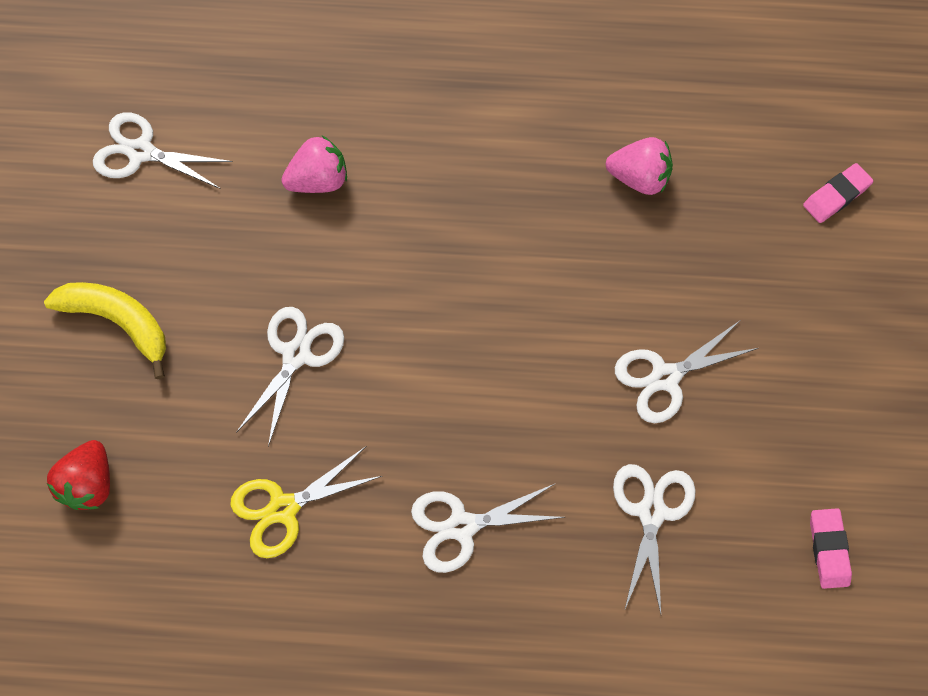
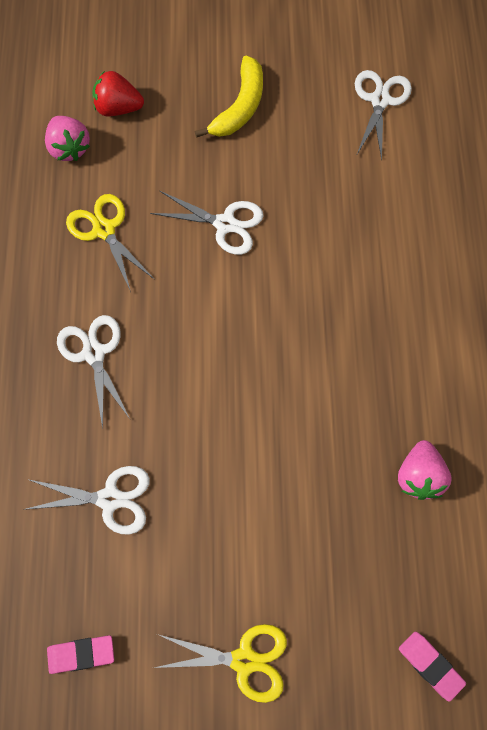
camera: 85 degrees right, 0 degrees up
(318, 180) = (375, 222): pink strawberry -> pink strawberry (69, 148)
(665, 377) = (229, 506): white scissors -> none
(833, 375) = (244, 660): none -> yellow scissors

